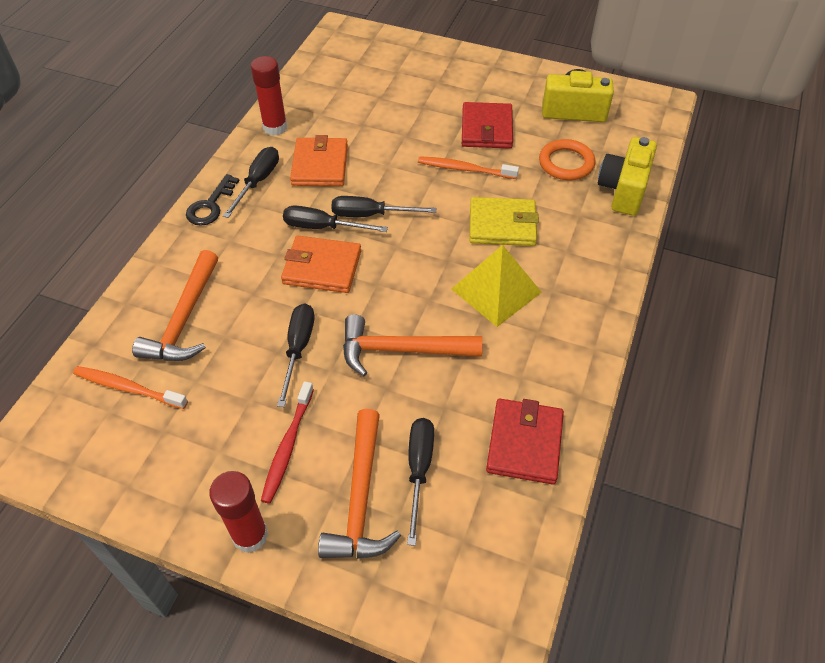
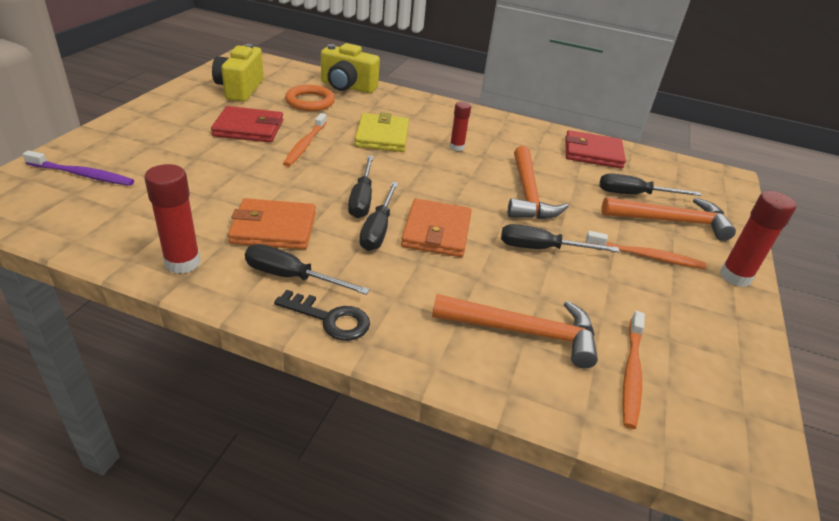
camera: 95 degrees left, 15 degrees down
(287, 447) = (646, 256): red toothbrush -> orange toothbrush
(382, 60) = (83, 175): none -> purple toothbrush
(496, 290) = (456, 147): yellow pyramid -> red glue stick

